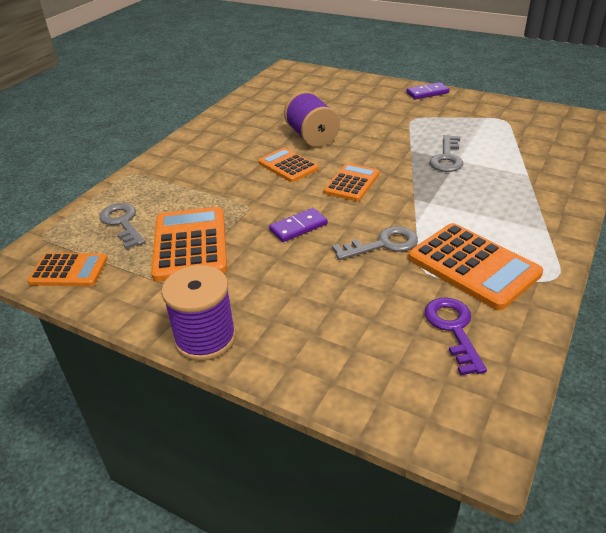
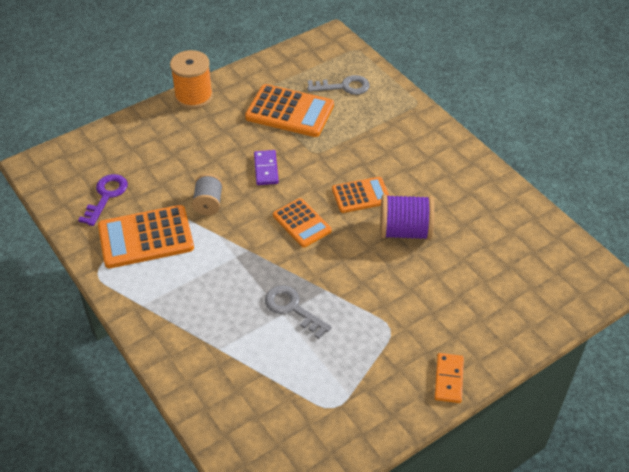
camera: 115 degrees right, 10 degrees up
(69, 270) = (305, 56): orange calculator -> none
(205, 338) = (194, 96): purple spool -> orange spool
(383, 244) = (208, 203): grey key -> grey spool
(427, 93) = (449, 379): purple domino -> orange domino
(453, 329) = (106, 196): purple key -> purple key turned 90 degrees counterclockwise

